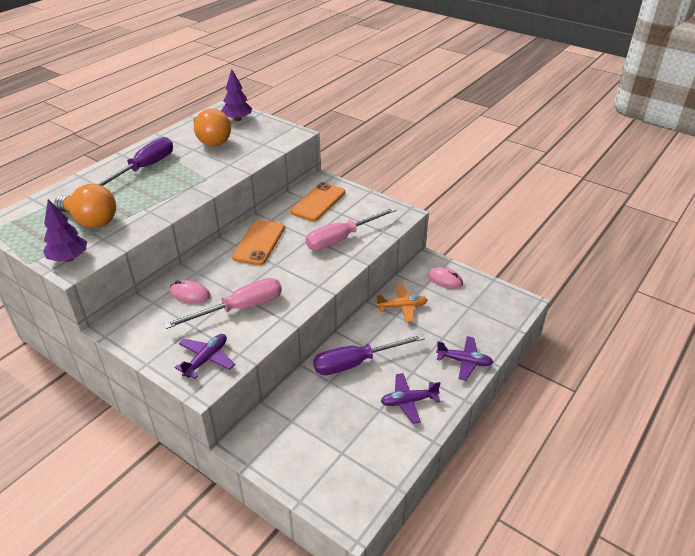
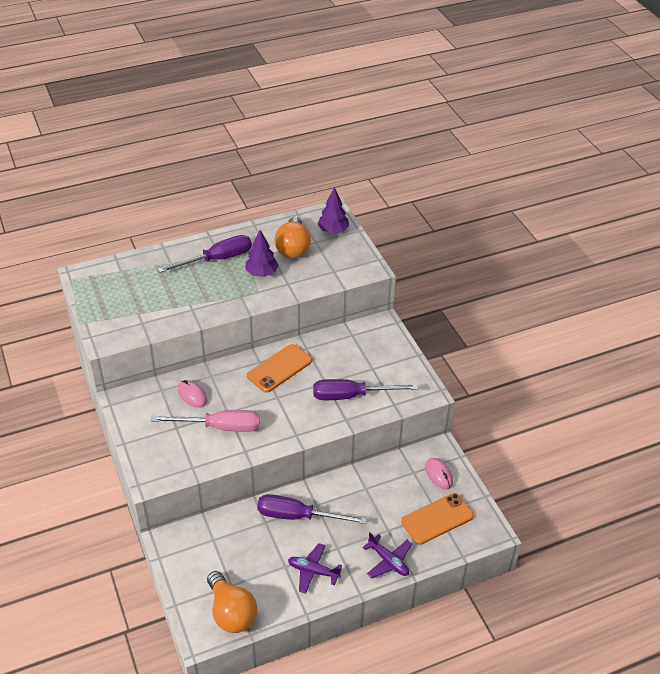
camera: 30 degrees right, 5 degrees up
(69, 258) = (108, 331): purple tree -> purple tree (262, 273)
(91, 221) = (144, 300): orange light bulb -> orange light bulb (231, 612)
(206, 359) = (166, 460): purple plane -> none
(318, 202) = (361, 346): orange phone -> orange phone (437, 519)
(341, 238) = (351, 396): pink screwdriver -> purple screwdriver
(402, 307) = (377, 483): orange plane -> none

